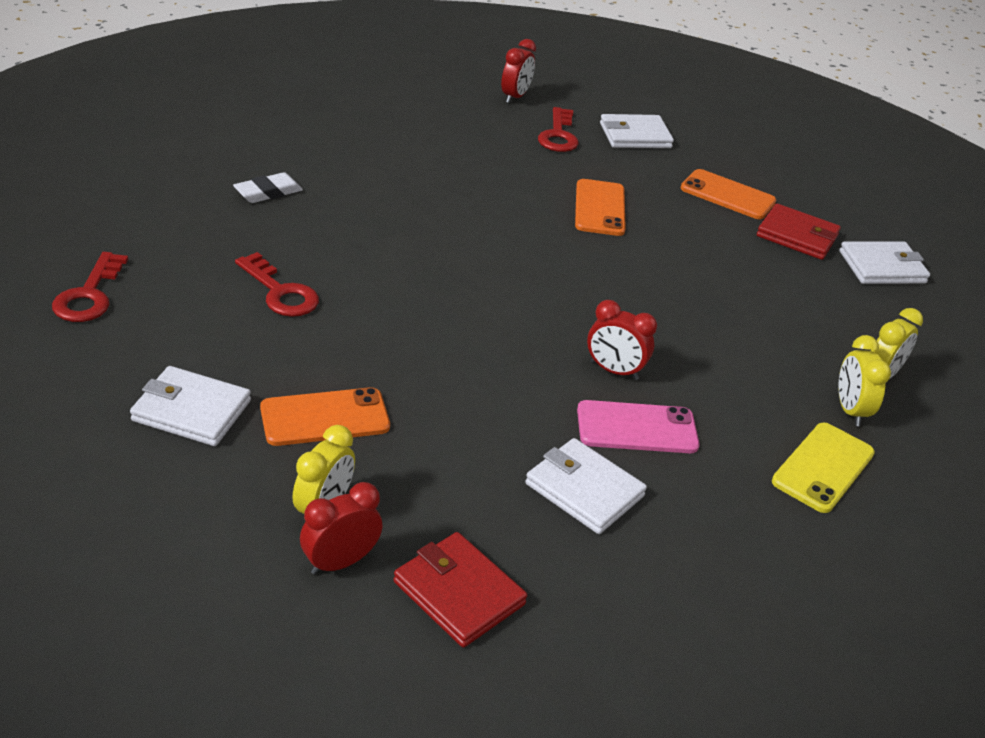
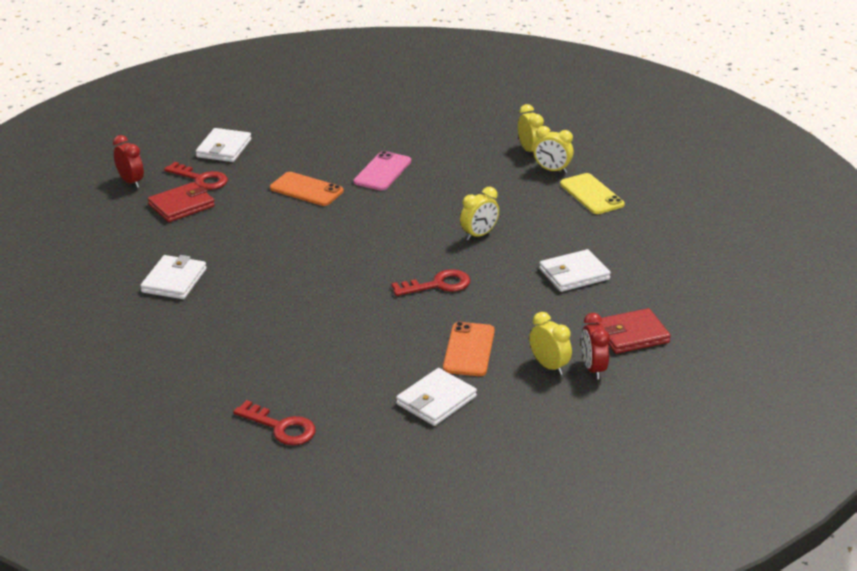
camera: 60 degrees left, 5 degrees down
(268, 192) = (193, 324): white eraser -> none
(280, 292) = (327, 342): red key -> red key (438, 285)
(614, 370) = (479, 235): red clock -> yellow clock
(637, 428) = (532, 242): pink phone -> pink phone (382, 172)
(727, 195) = (323, 137): orange phone -> none
(797, 236) = (383, 128): red wallet -> red wallet (181, 205)
(882, 267) = (432, 112): white wallet -> white wallet (174, 280)

